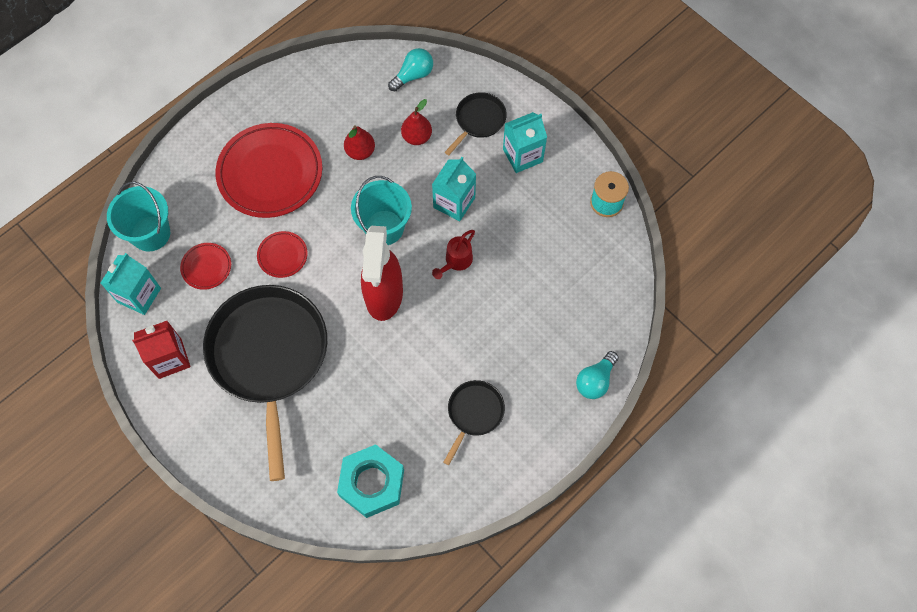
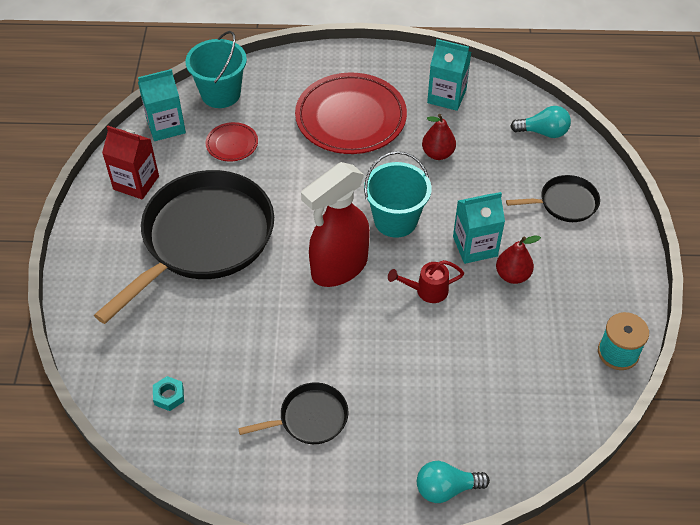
camera: 45 degrees right, 15 degrees down
(282, 255) = (295, 179): red plate -> none
(372, 483) = (169, 396): turquoise nut -> turquoise nut, size x0.42
(416, 137) = (496, 177): red pear -> red pear (512, 275)
(522, 155) = (576, 257): turquoise carton -> turquoise carton (446, 96)

